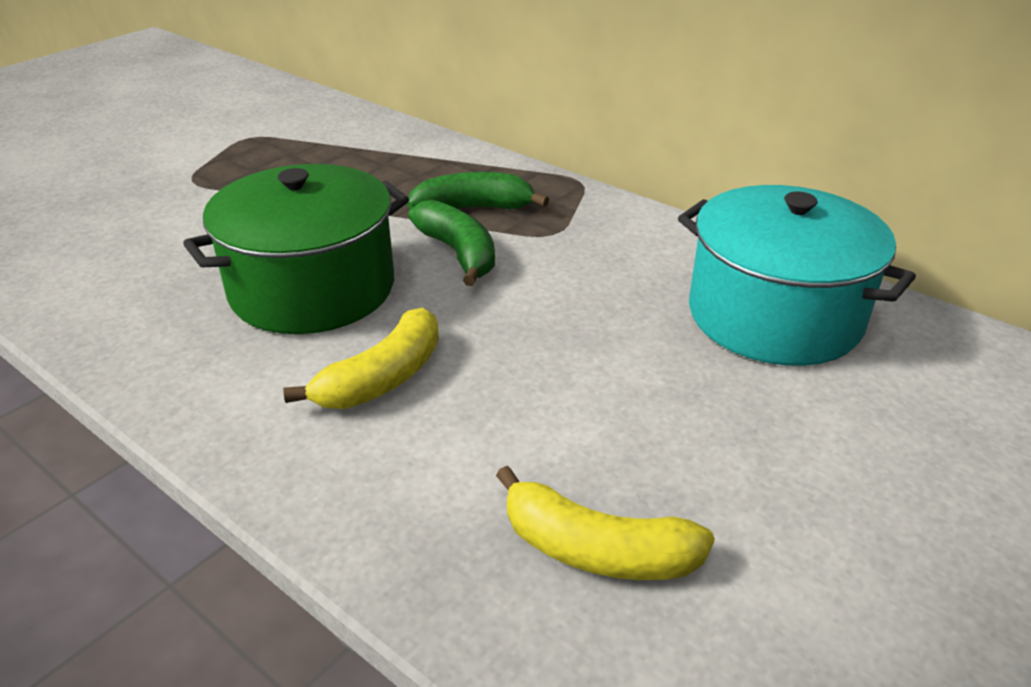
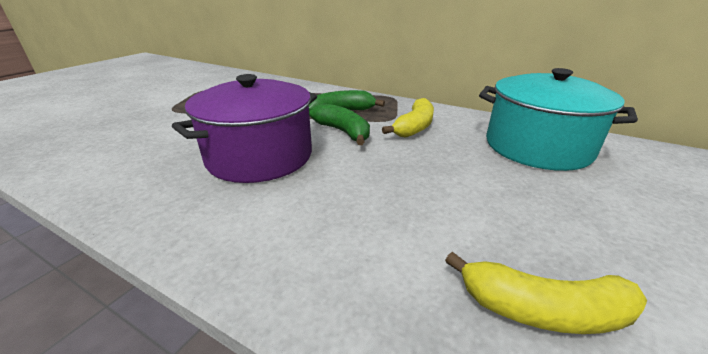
camera: 10 degrees left, 5 degrees down
(312, 288) = (260, 156): green pot -> purple pot
(383, 378) = (324, 203): yellow banana -> yellow banana (414, 127)

